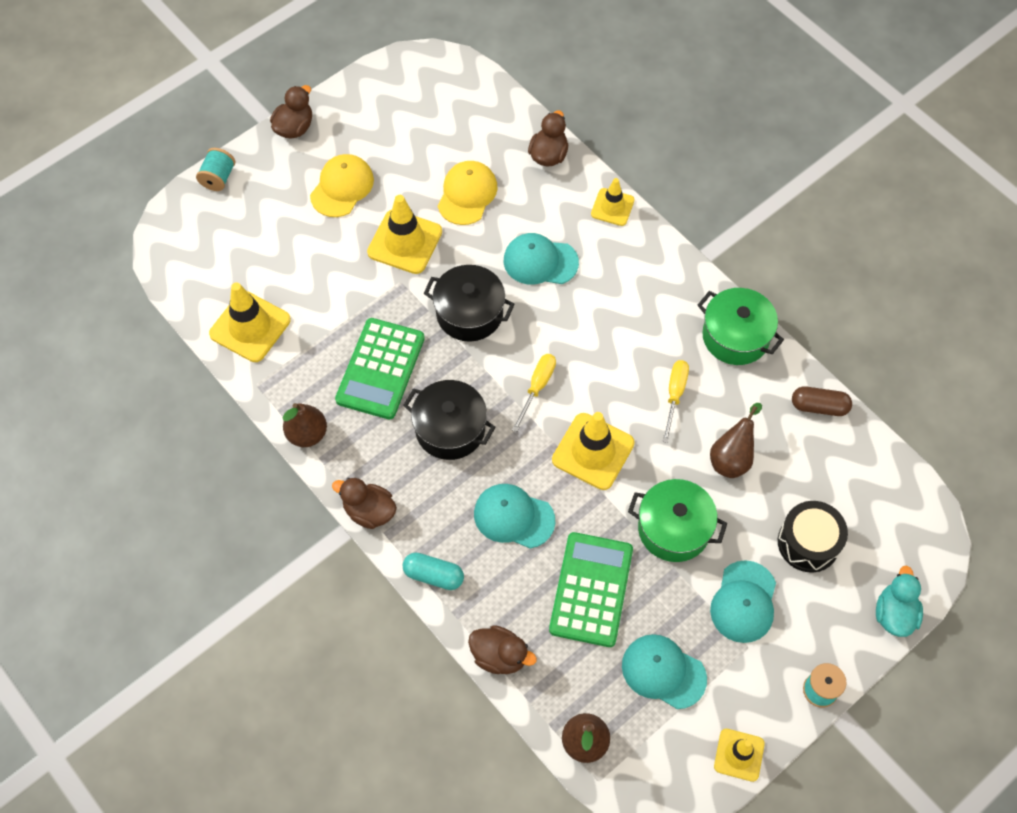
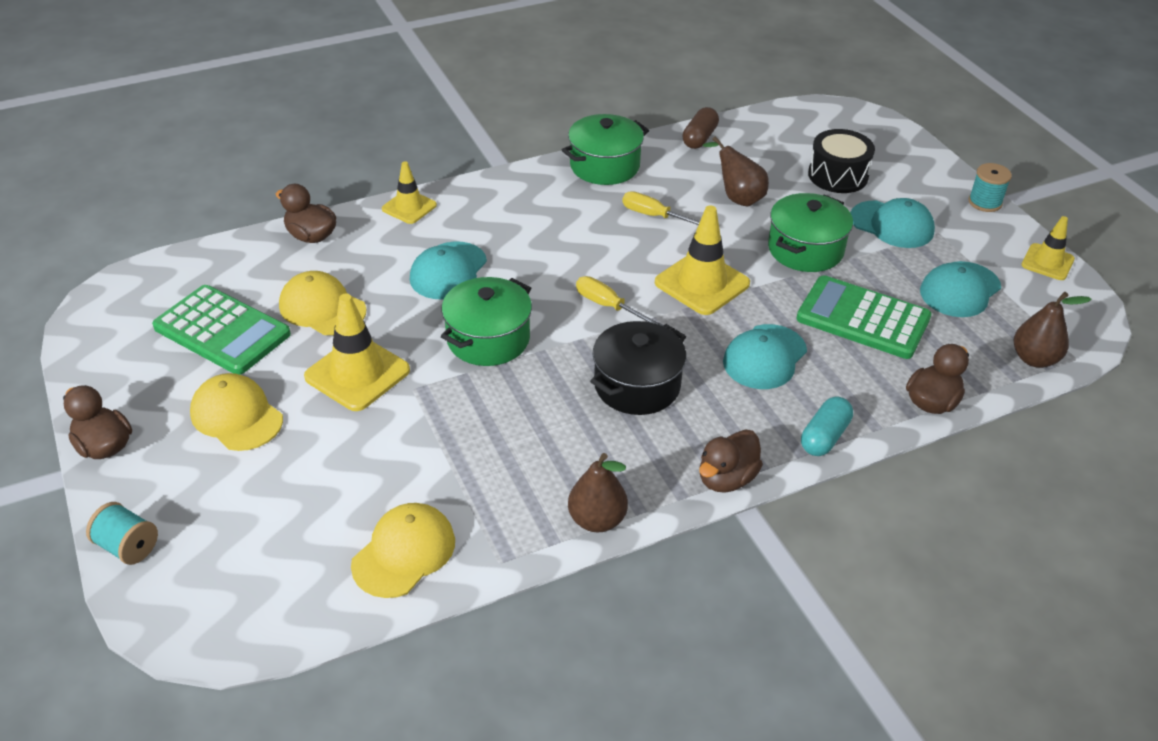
camera: 75 degrees left, 20 degrees down
(250, 327) = (404, 553): yellow traffic cone -> yellow cap
(380, 369) = (530, 430): green calculator -> green calculator (222, 331)
(469, 313) = (488, 339): black pot -> green pot
(894, 613) = (915, 147): turquoise duck -> none

